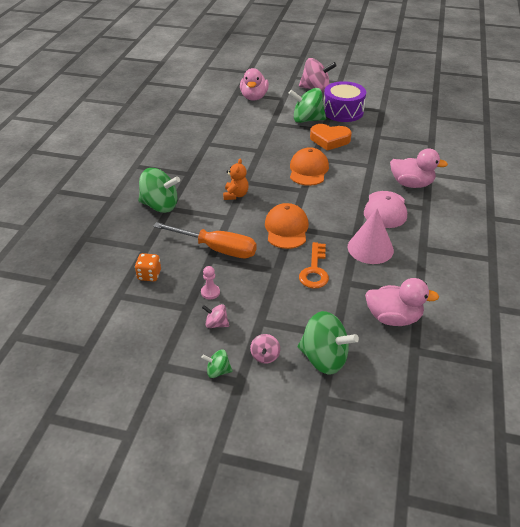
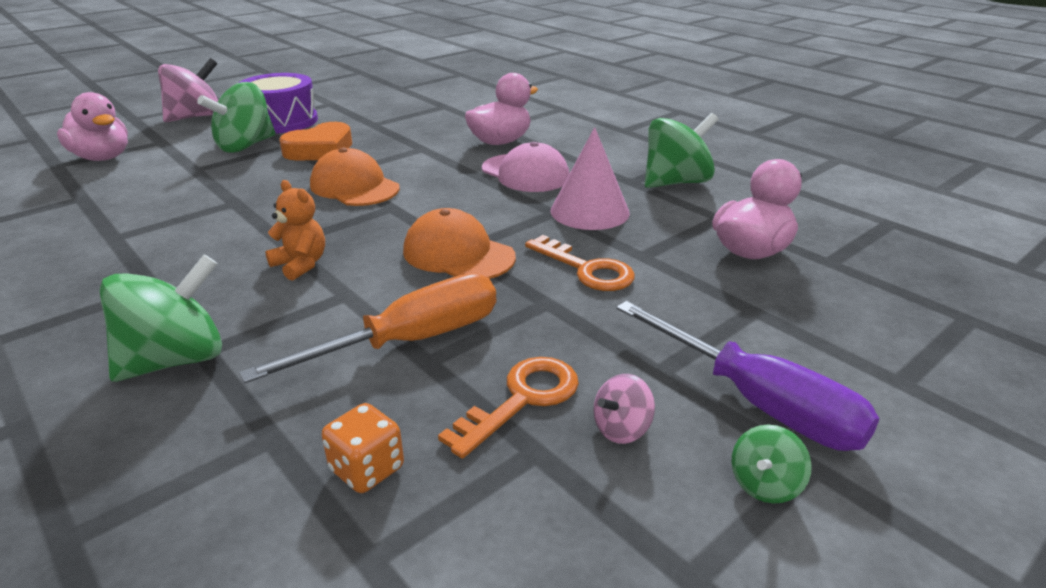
camera: 55 degrees left, 10 degrees down
(210, 292) = (522, 399): pink pawn -> orange key
(265, 356) = (757, 402): pink spinning top -> purple screwdriver
(324, 358) = (802, 341): green spinning top -> green spinning top (676, 182)

